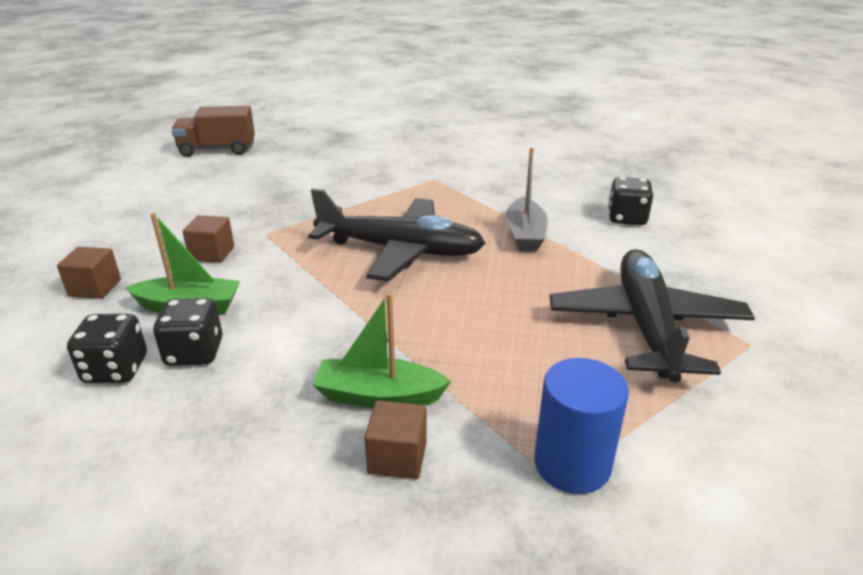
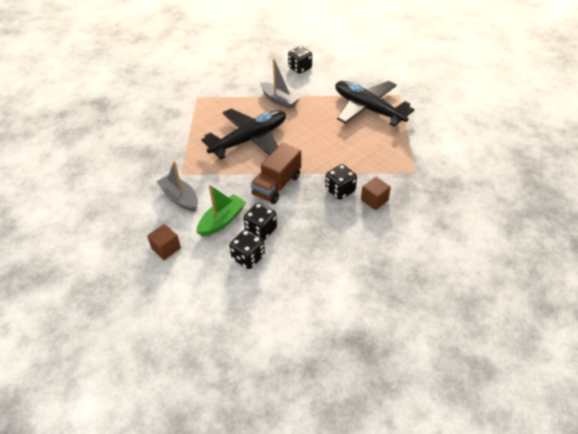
camera: 50 degrees left, 15 degrees up
(212, 253) = (180, 198): brown cube -> grey boat
(217, 150) = (49, 154): brown truck -> brown truck (277, 185)
(378, 396) = (340, 190): green boat -> black dice
(572, 464) = (412, 165): blue cylinder -> none

